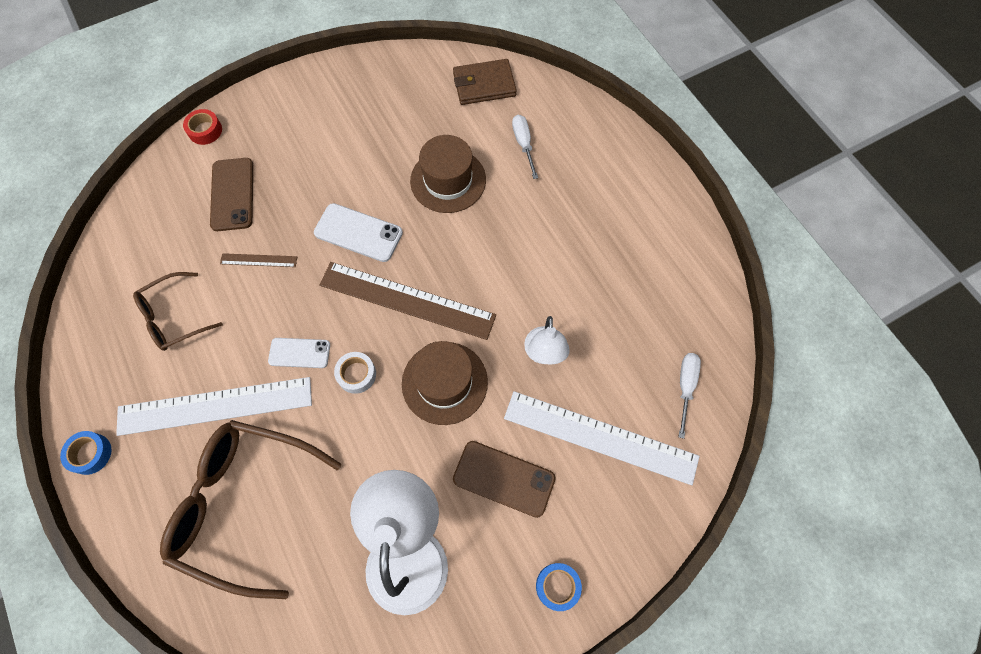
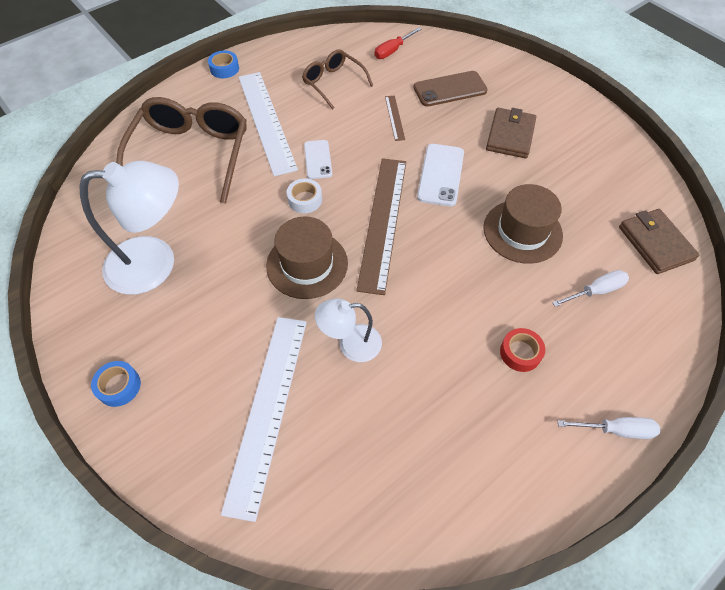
camera: 80 degrees right, 10 degrees down
(140, 240) = (392, 51): none -> red screwdriver
(205, 130) = (503, 60): red tape -> red tape (520, 353)
(323, 156) = (510, 135): none -> brown wallet
(504, 478) = (219, 326): brown phone -> none
(685, 386) = (337, 500): white screwdriver -> white screwdriver (616, 430)

